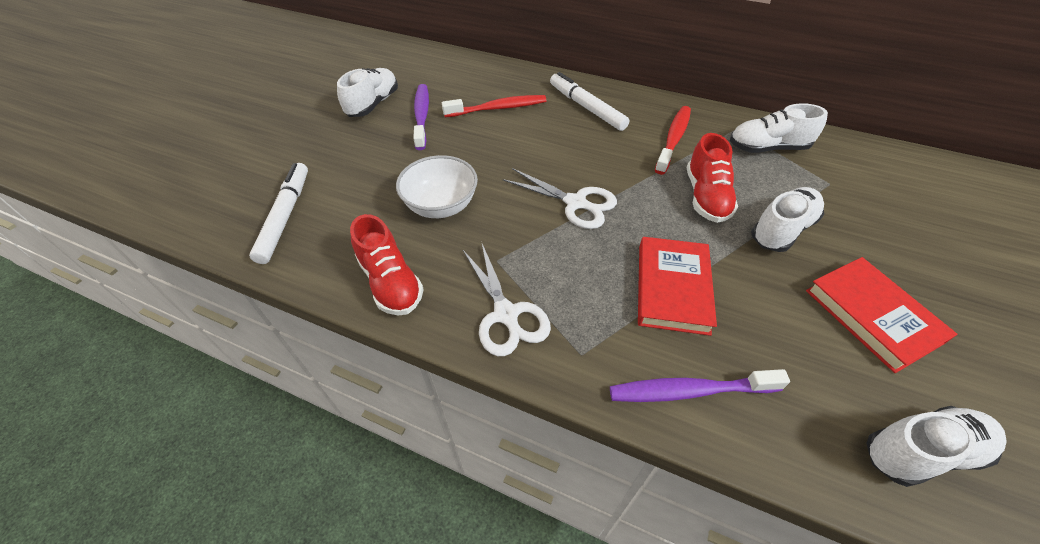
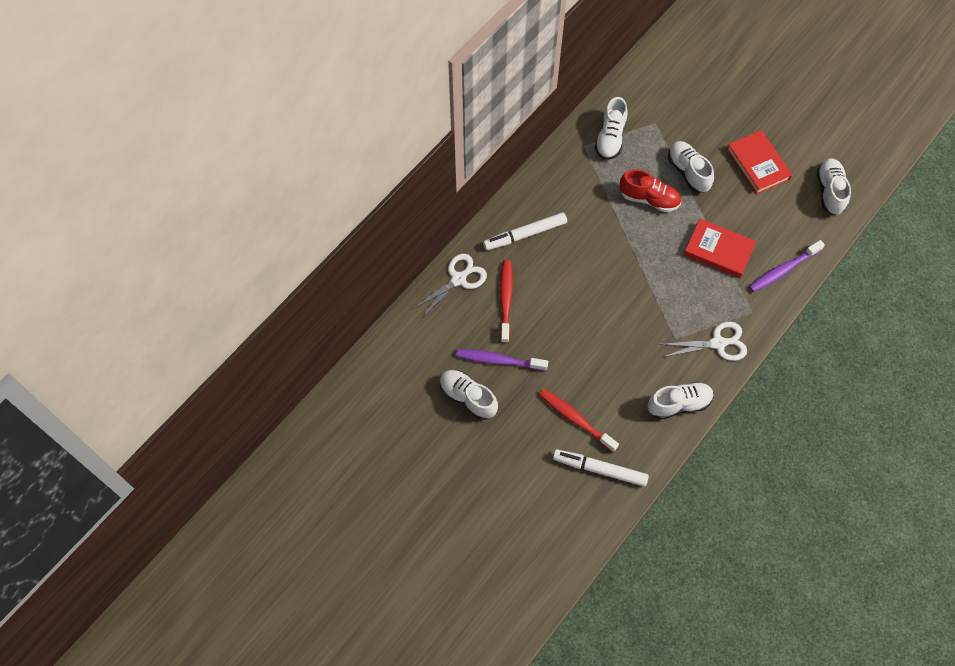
camera: 75 degrees left, 15 degrees up
(391, 282) = (679, 404): red shoe -> white shoe
(441, 206) = (615, 363): white bowl -> none
(575, 203) = (634, 278): white scissors -> white scissors (458, 279)
(673, 139) = (583, 191): red toothbrush -> red toothbrush (575, 419)
(689, 391) = (783, 270): purple toothbrush -> purple toothbrush turned 45 degrees clockwise
(872, 316) = (758, 164): red book -> red book turned 75 degrees clockwise

